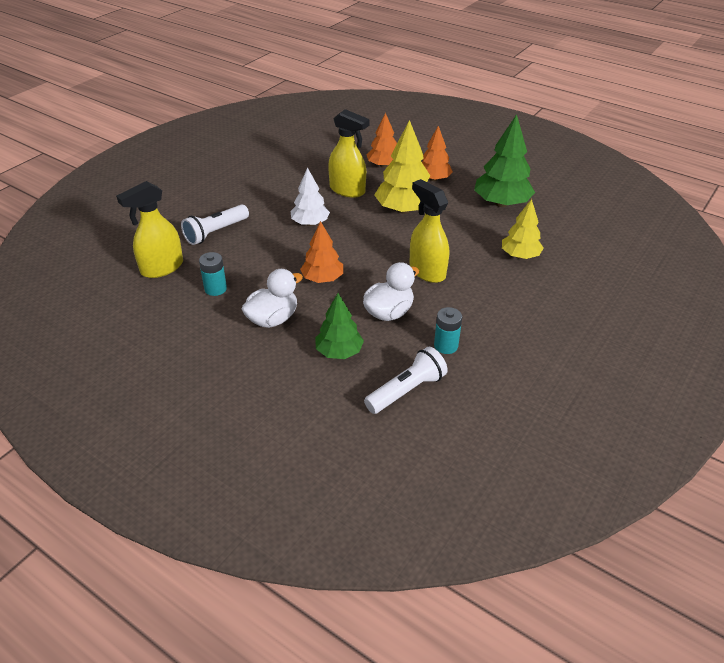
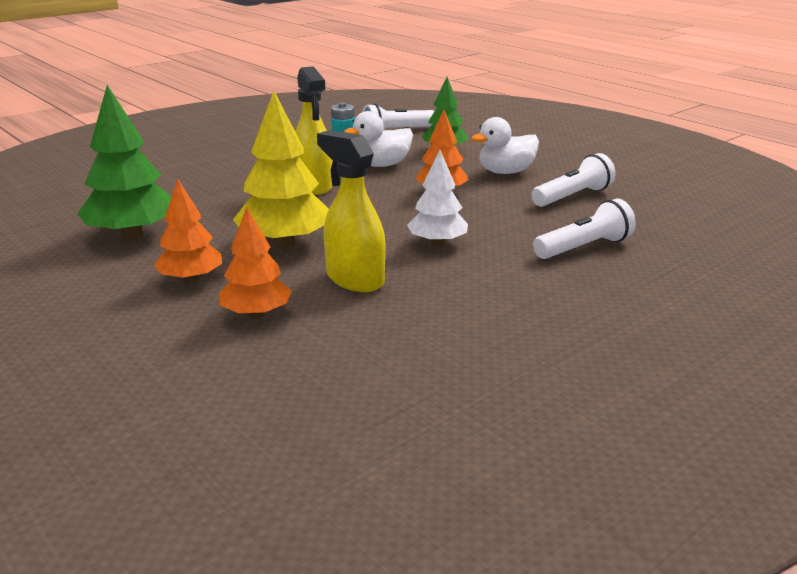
camera: 165 degrees left, 15 degrees down
(162, 268) = (650, 219): yellow spray bottle -> none
(215, 289) = (572, 197): turquoise battery -> white flashlight
(520, 256) = (191, 186): yellow tree -> none

